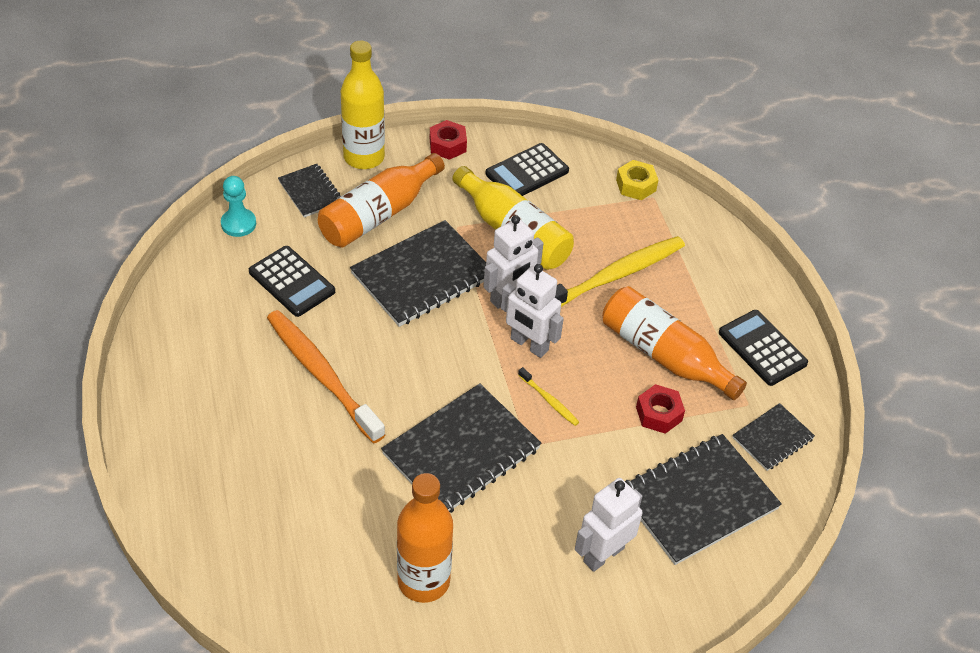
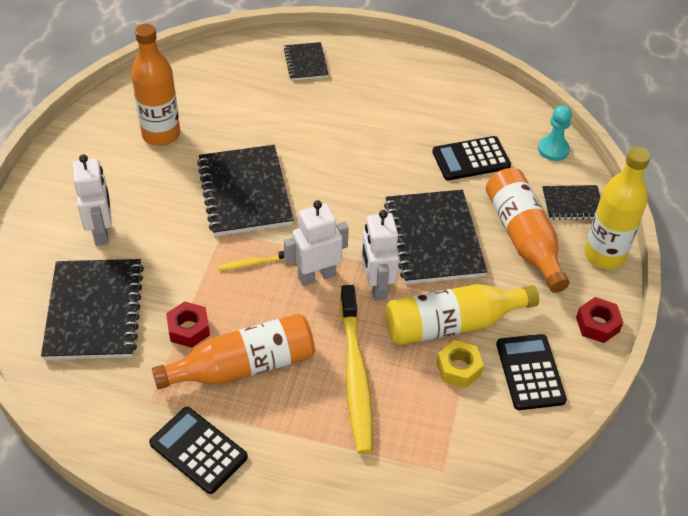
camera: 120 degrees right, 0 degrees up
(322, 375) = (366, 145): orange toothbrush -> none
(636, 185) = (468, 461): yellow nut -> yellow nut (458, 368)
(762, 348) = (198, 450): black calculator -> black calculator turned 135 degrees counterclockwise
(772, 438) = (105, 398): black notebook -> black notebook (306, 63)

